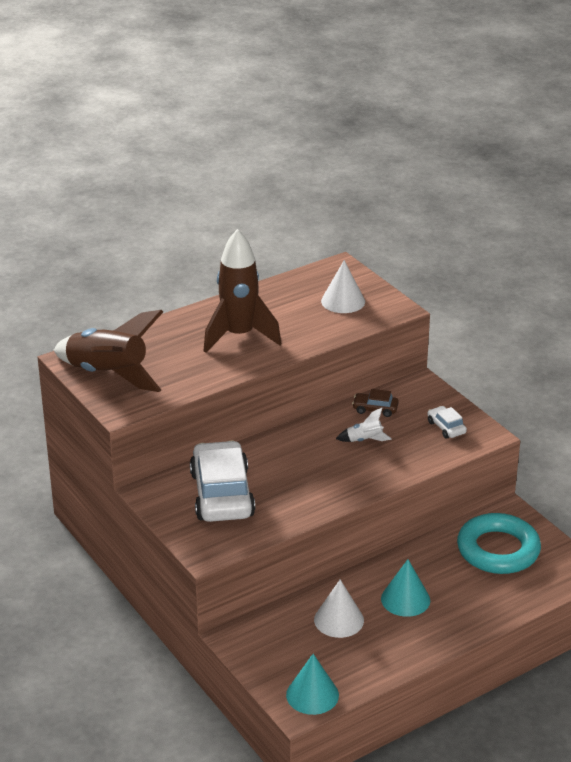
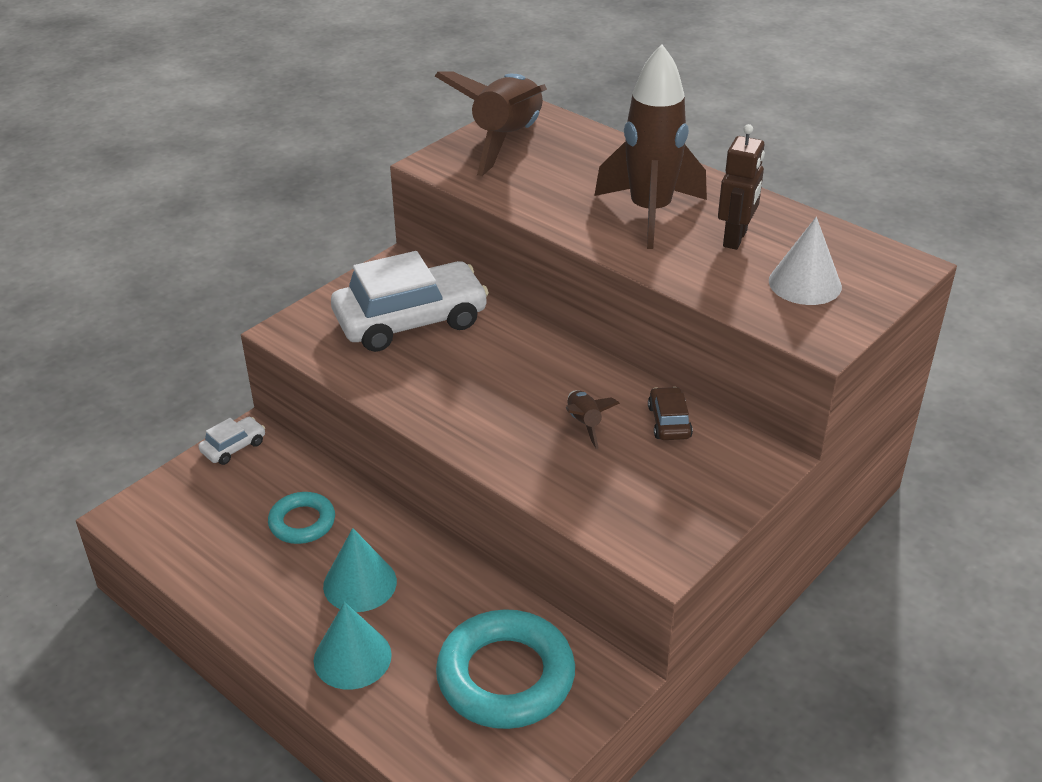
camera: 75 degrees right, 5 degrees up
(285, 312) = (735, 239): none -> brown robot
(312, 695) = (154, 523): turquoise cone -> turquoise cone (352, 657)
(339, 620) = (302, 522): white cone -> turquoise ring
(365, 440) = (584, 424): white rocket -> brown rocket
(446, 427) = (661, 506): white car -> white car (233, 447)

